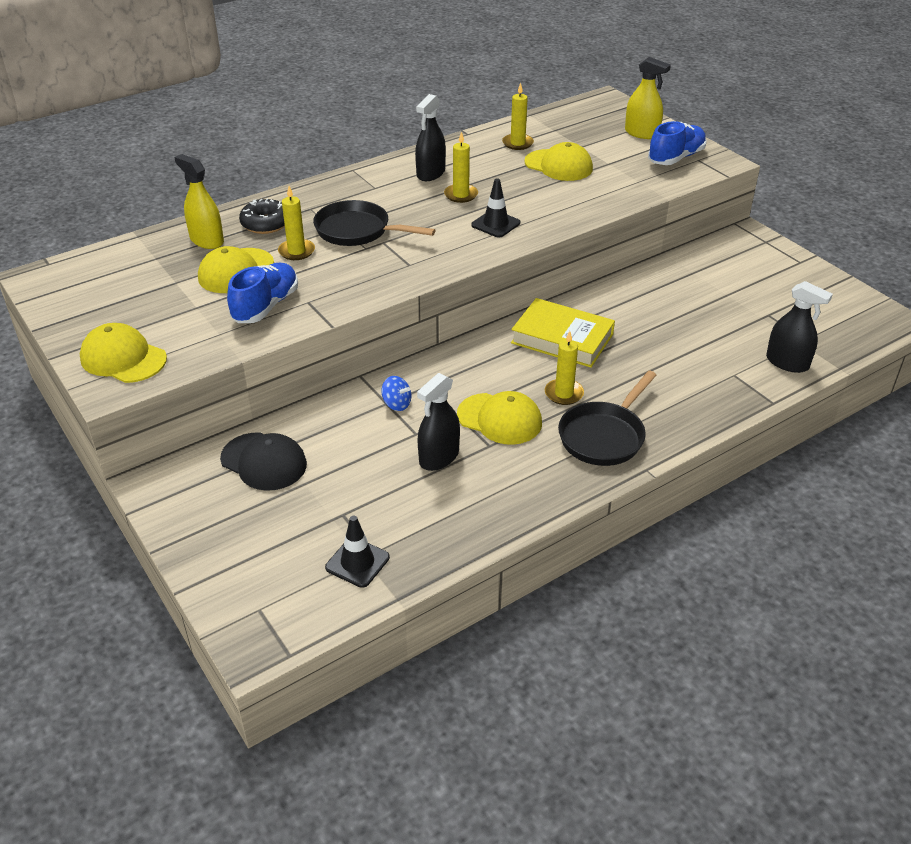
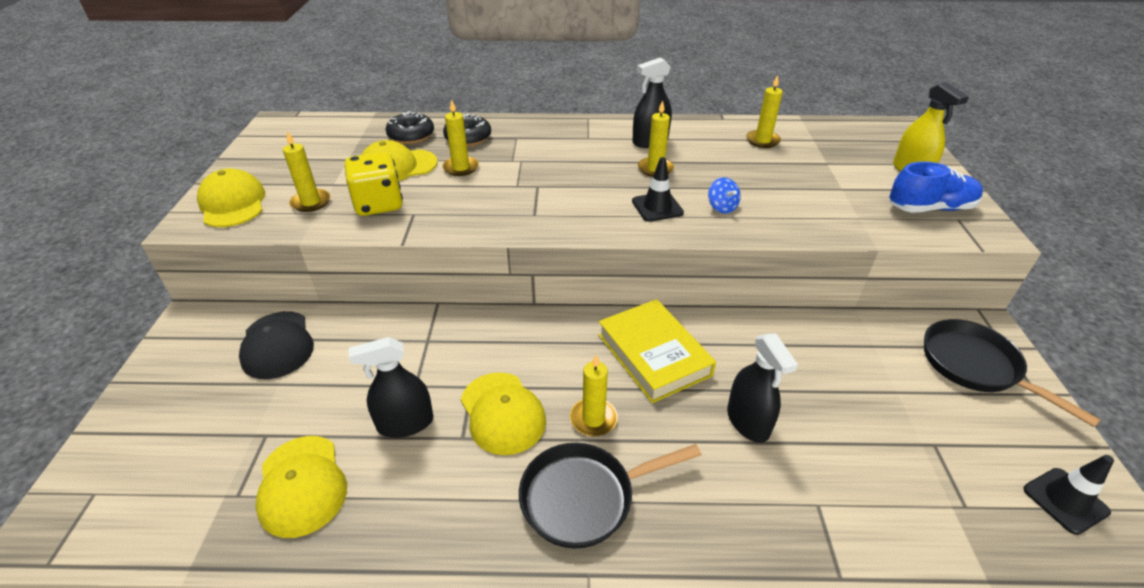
camera: 35 degrees right, 0 degrees up
(200, 328) = (311, 202): none -> yellow candle
(207, 240) = (411, 135): yellow spray bottle -> black donut
(266, 306) = (378, 204): blue shoe -> yellow dice
(357, 562) = (213, 497): black traffic cone -> black traffic cone (1065, 500)
(358, 231) = (529, 169): black pan -> black pan (976, 367)
(397, 404) = (434, 346): blue spinning top -> blue spinning top (722, 207)
(558, 165) = (783, 173): yellow cap -> yellow cap (302, 485)
(787, 362) = (909, 527): black spray bottle -> black spray bottle (748, 421)

